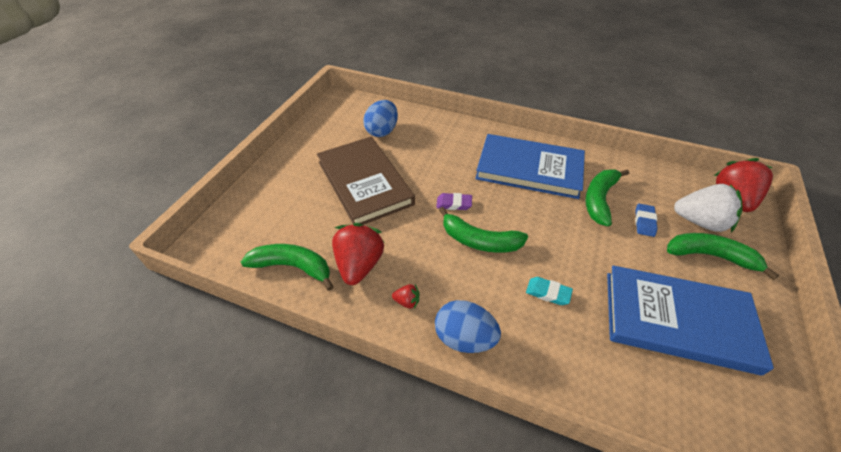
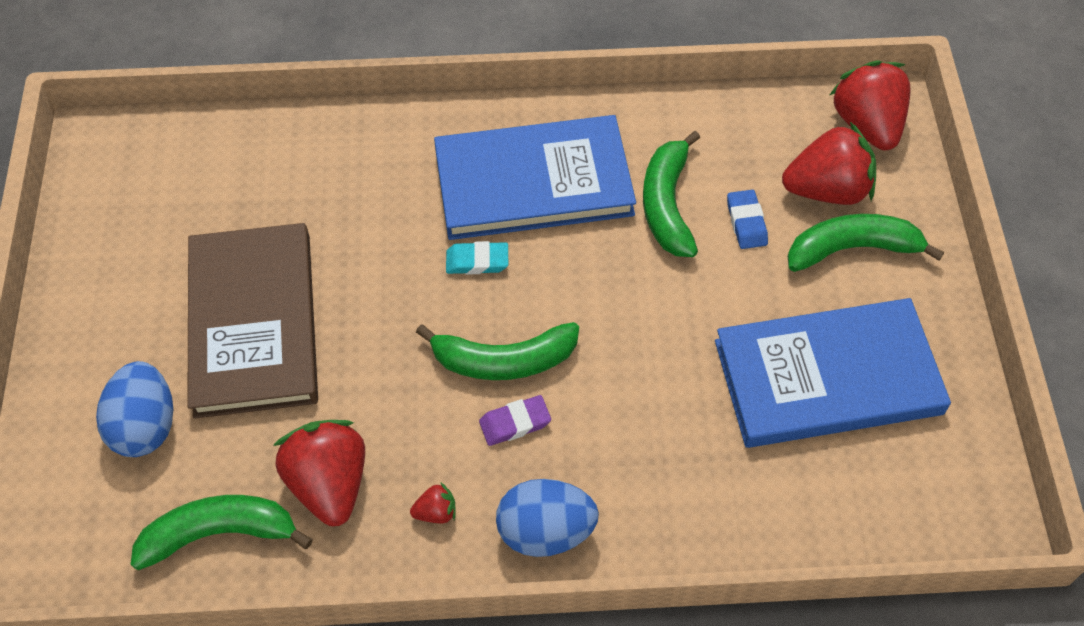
camera: 25 degrees left, 10 degrees up
(364, 183) = (253, 323): brown book -> brown book turned 45 degrees clockwise
(382, 131) = (226, 194): blue egg -> blue egg (145, 426)
(454, 204) = (433, 305): purple eraser -> purple eraser (515, 423)
(548, 293) = (639, 408): turquoise eraser -> turquoise eraser (477, 261)
(700, 222) = (827, 190): white strawberry -> red strawberry

